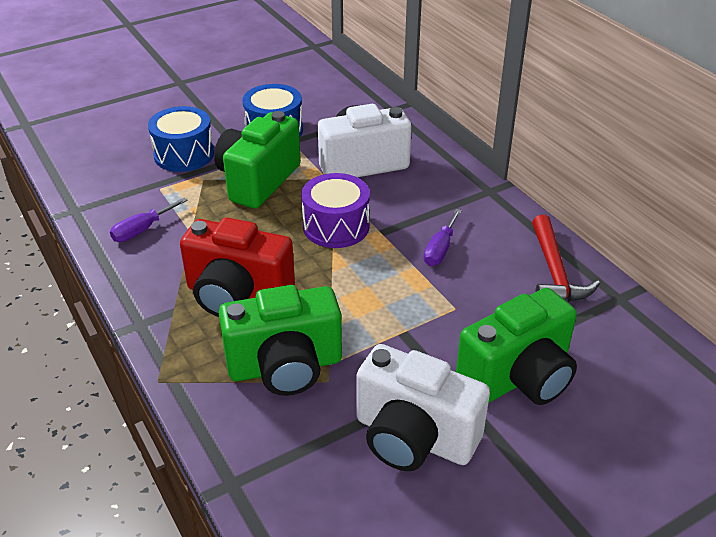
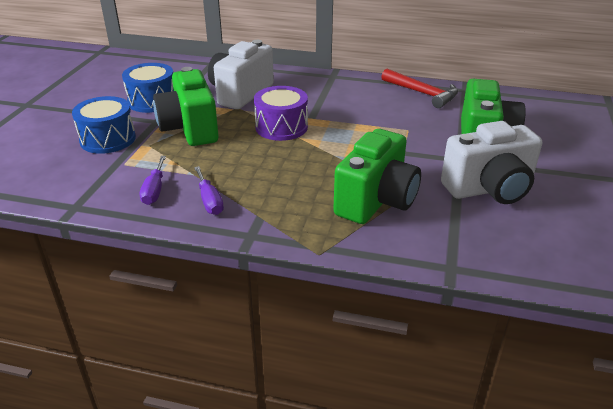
camera: 45 degrees left, 5 degrees down
(237, 295) = (285, 186): red camera -> none
(440, 249) = (355, 110): purple screwdriver -> purple screwdriver (209, 201)

